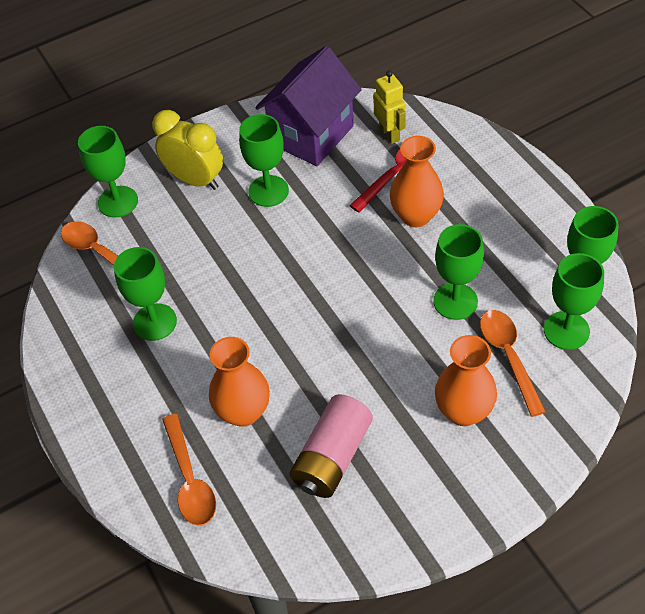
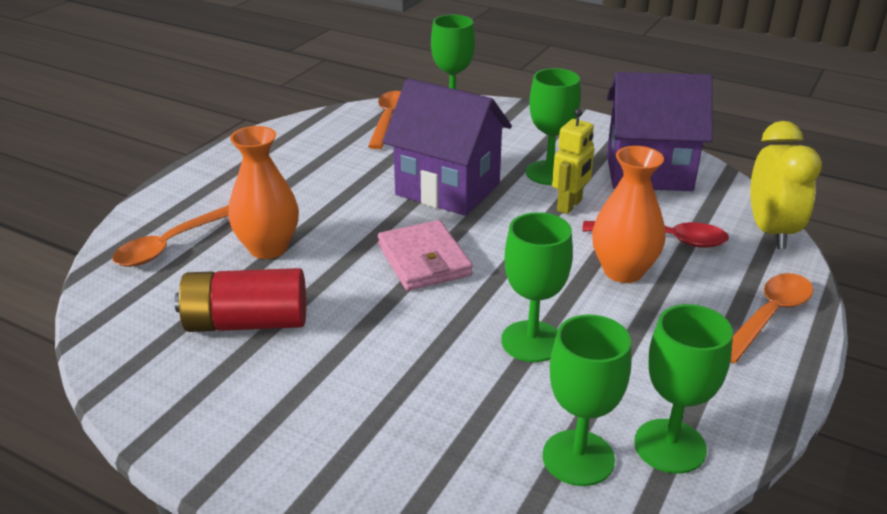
camera: 55 degrees right, 20 degrees down
(155, 322) = (337, 168): green goblet -> none
(195, 180) = (517, 133): yellow clock -> yellow clock (770, 232)
(244, 263) = (448, 189): none -> purple house
(328, 319) = (424, 260): none -> pink wallet
(332, 457) = (246, 323): pink battery -> red battery
(389, 134) = (714, 216): yellow robot -> yellow robot (570, 206)
(463, 411) = (374, 403): orange vase -> none
(508, 357) = (488, 415): orange spoon -> orange spoon (769, 316)

